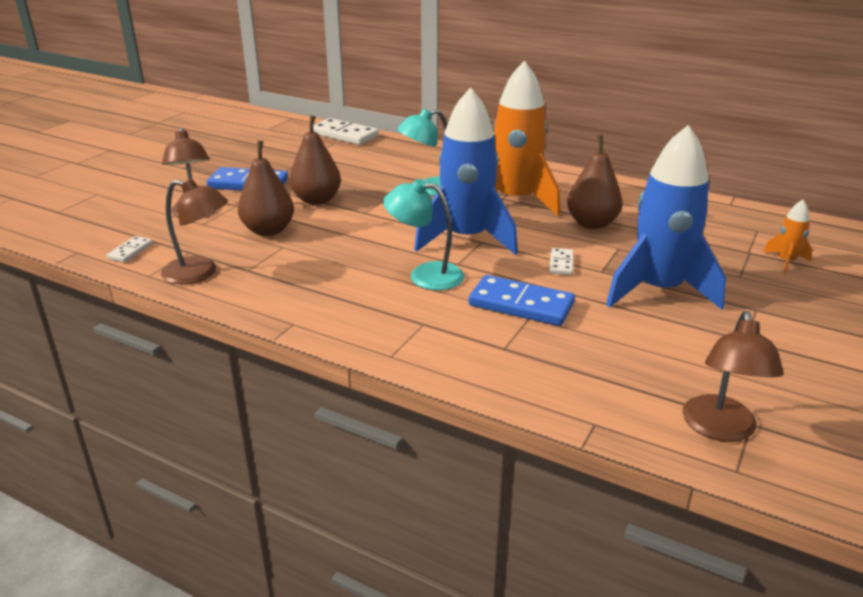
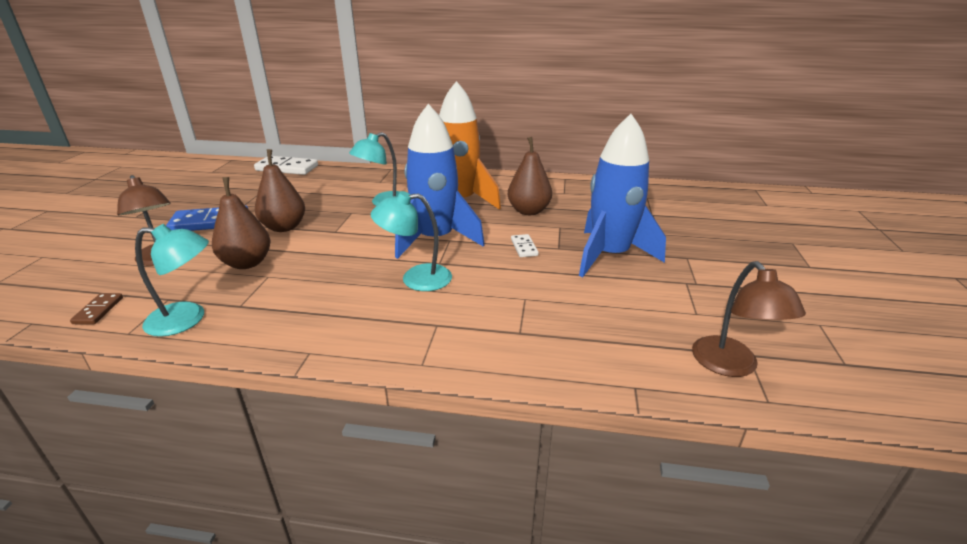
camera: 20 degrees left, 0 degrees up
(130, 251) = (98, 310): white domino -> brown domino
(199, 273) = (187, 319): brown lamp -> turquoise lamp
(521, 304) = (512, 289): blue domino -> none
(785, 262) = (681, 217): orange rocket -> none

